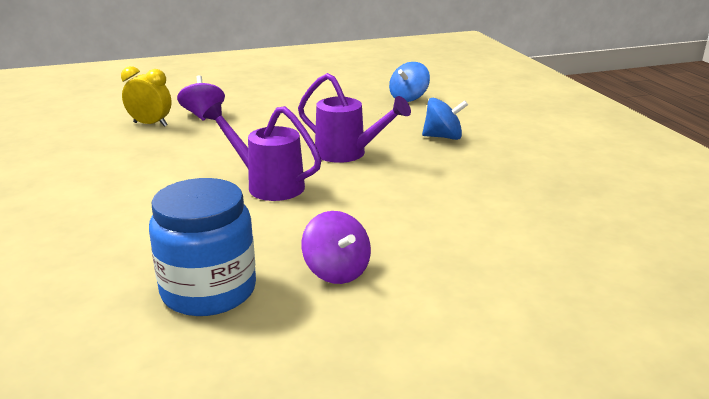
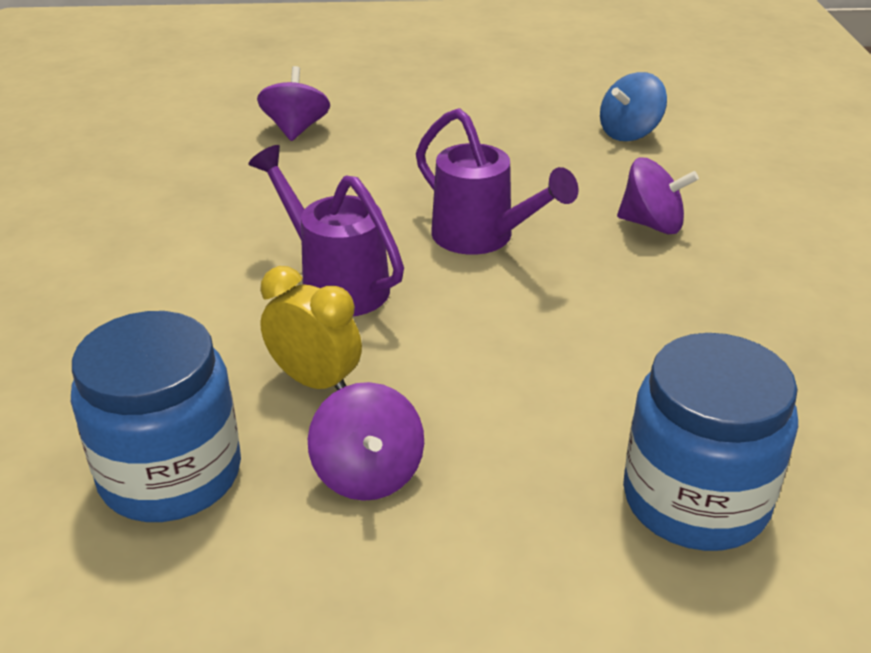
camera: 15 degrees right, 10 degrees up
(150, 124) = (214, 138): yellow clock -> yellow clock (315, 381)
(443, 137) = (652, 224): blue spinning top -> purple spinning top
(532, 254) = (695, 499): none -> blue jar

